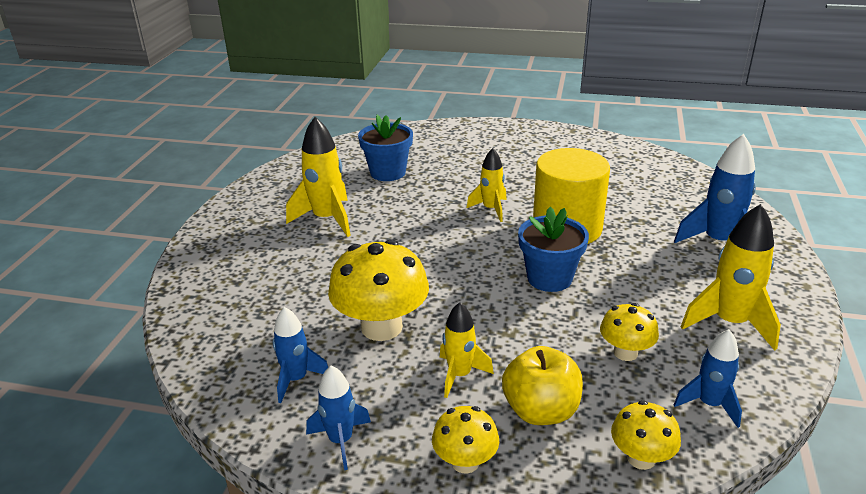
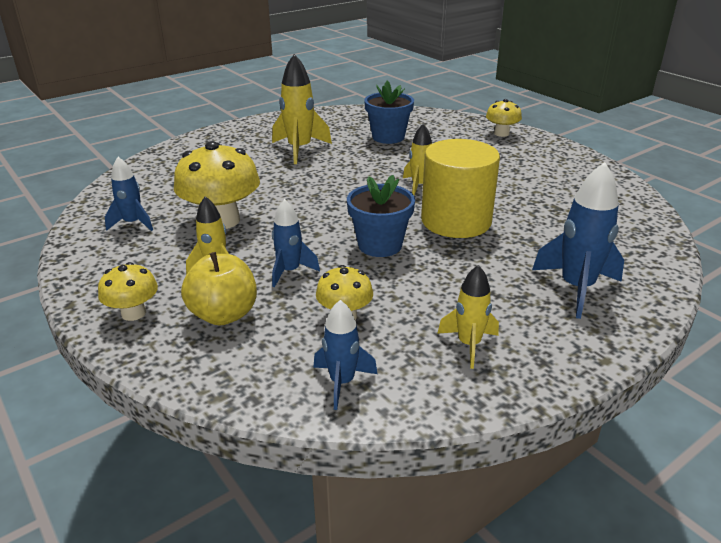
camera: 40 degrees right, 0 degrees up
(341, 440) = (98, 264): blue rocket -> blue rocket (290, 271)
(641, 458) = (231, 379): yellow mushroom -> yellow mushroom (501, 133)
(729, 323) = (469, 344): yellow rocket -> yellow rocket, size x0.62

